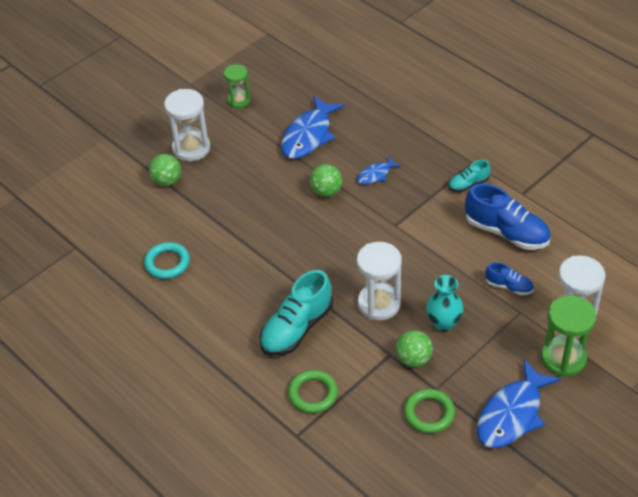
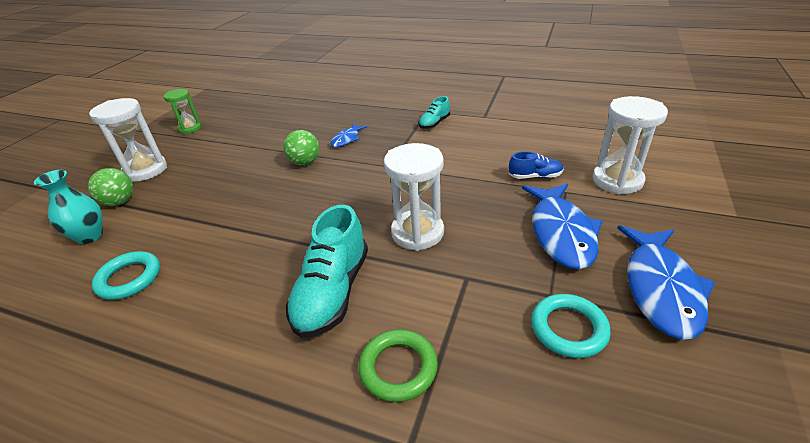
camera: 25 degrees left, 10 degrees down
(309, 135) = (268, 132): blue fish -> blue fish (561, 233)
(413, 359) = (498, 273): green ball -> none
(429, 413) = (568, 328): green ring -> turquoise ring
(443, 323) = (500, 226): turquoise vase -> turquoise vase (90, 236)
(506, 232) = (495, 142): blue shoe -> none
(563, 358) = (647, 214): green hourglass -> none

